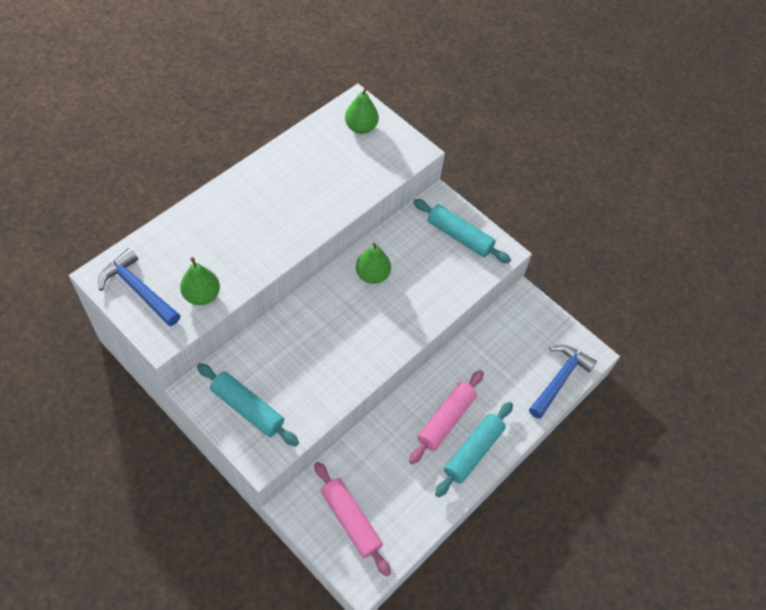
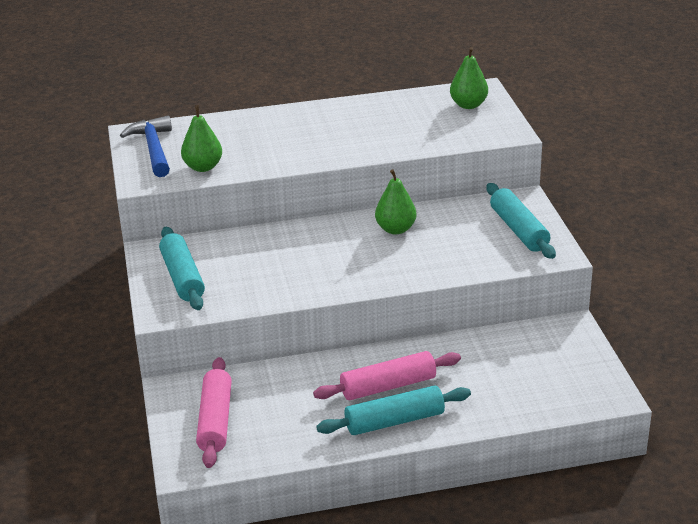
camera: 40 degrees right, 25 degrees down
(559, 379) = (553, 403): blue hammer -> none

